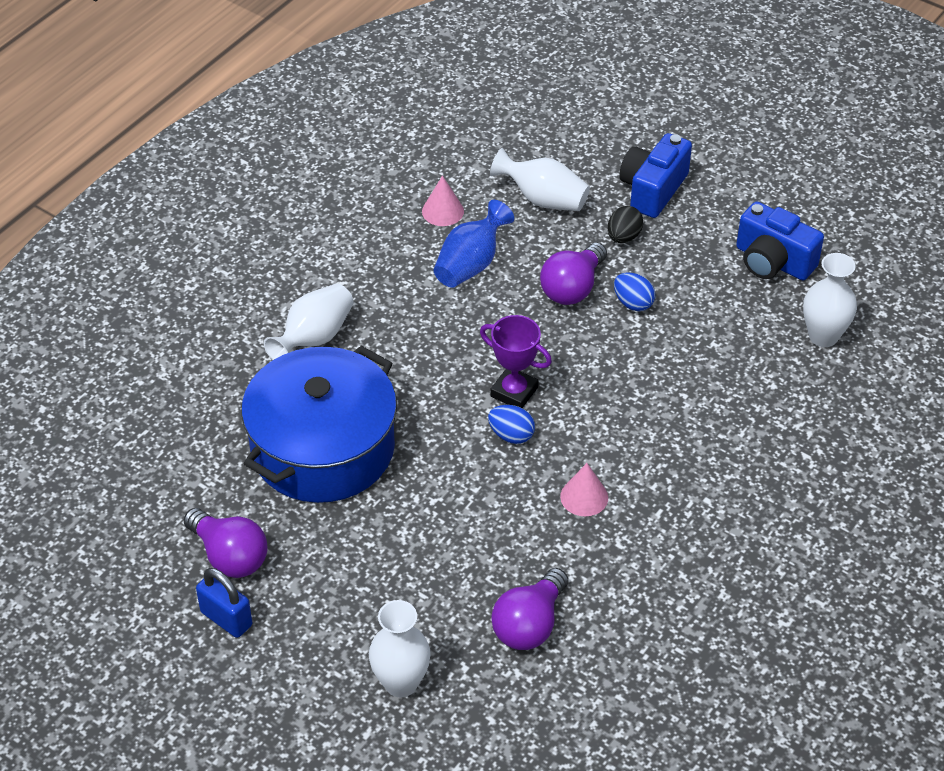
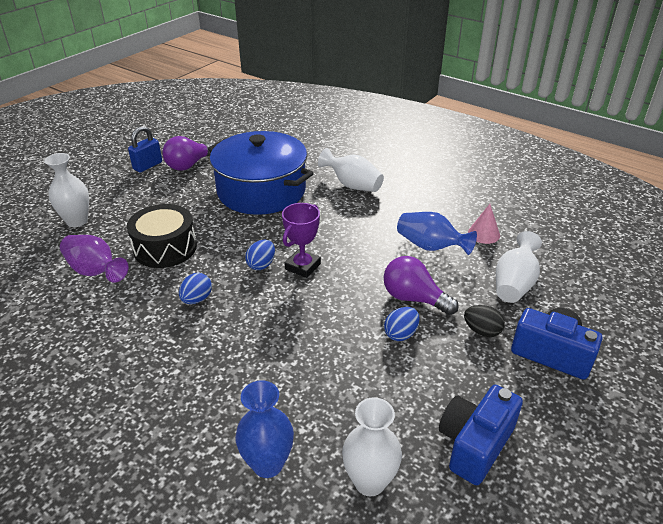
camera: 90 degrees right, 10 degrees down
(473, 550) = (165, 248): none -> black drum
(529, 624) = (95, 271): purple light bulb -> purple vase
(584, 497) = (197, 299): pink cone -> blue egg
(816, 409) = (268, 464): none -> blue vase

